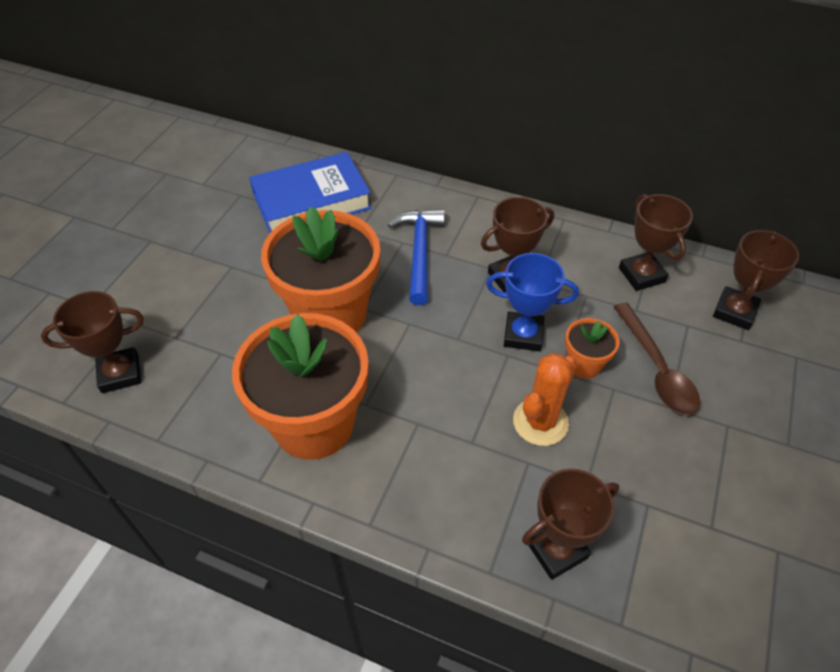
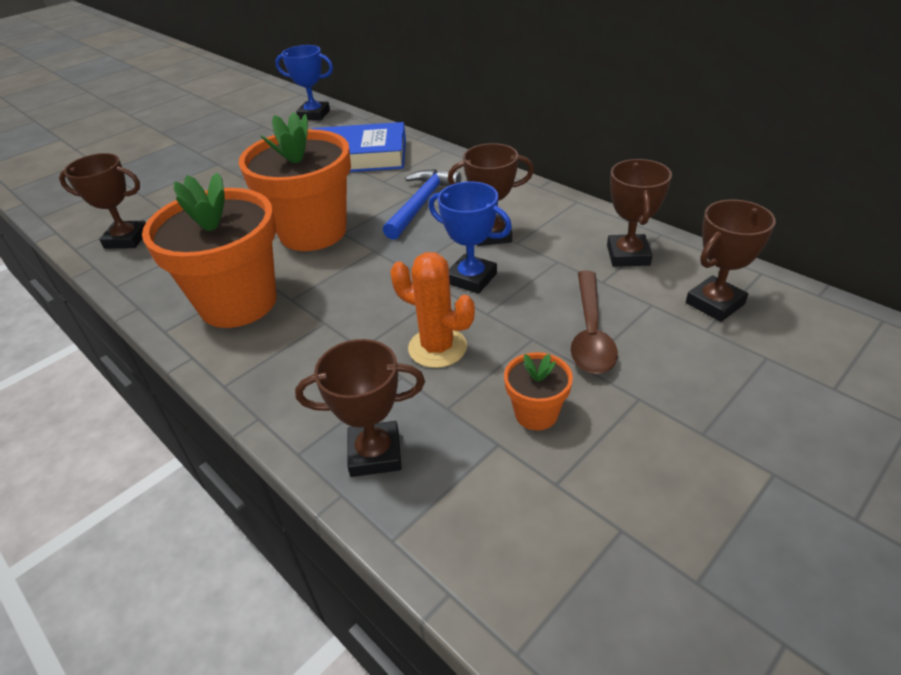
camera: 25 degrees right, 10 degrees down
(218, 147) = (314, 115): none -> blue trophy
(540, 422) = (437, 348): orange cactus -> orange cactus turned 60 degrees clockwise
(584, 364) = (515, 313): orange flower pot -> orange flower pot (536, 413)

